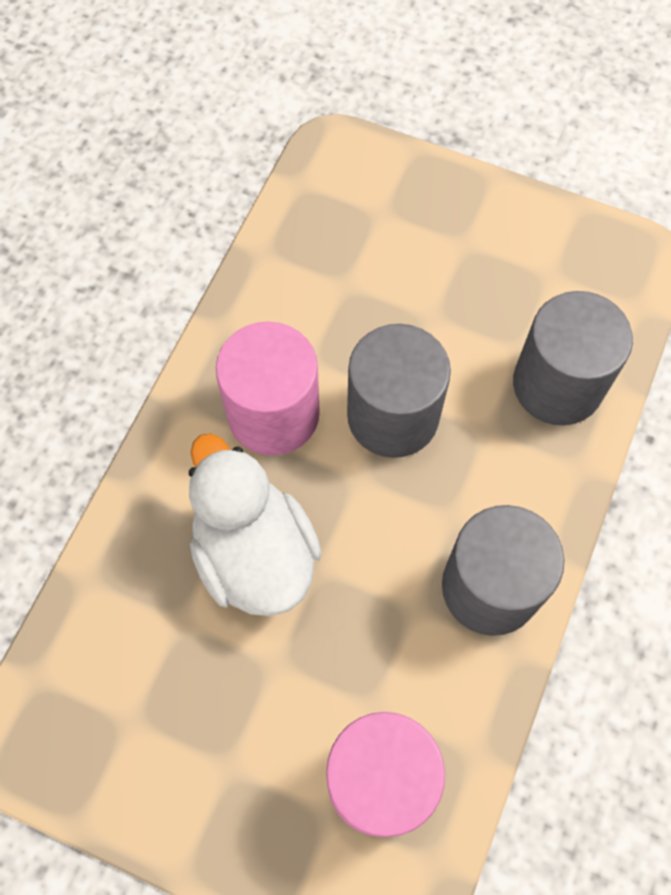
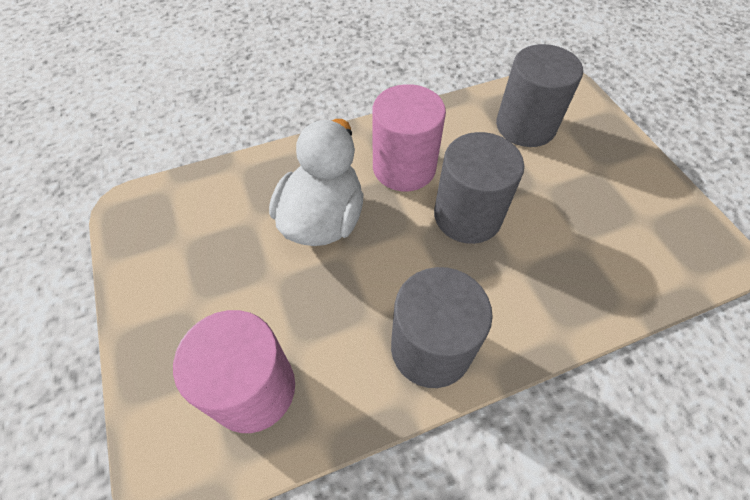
camera: 45 degrees right, 10 degrees down
(557, 384) = (590, 277): grey cylinder -> grey cylinder (525, 126)

